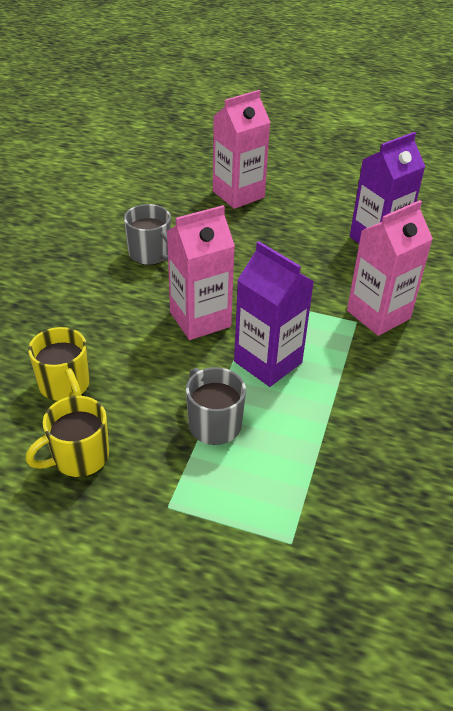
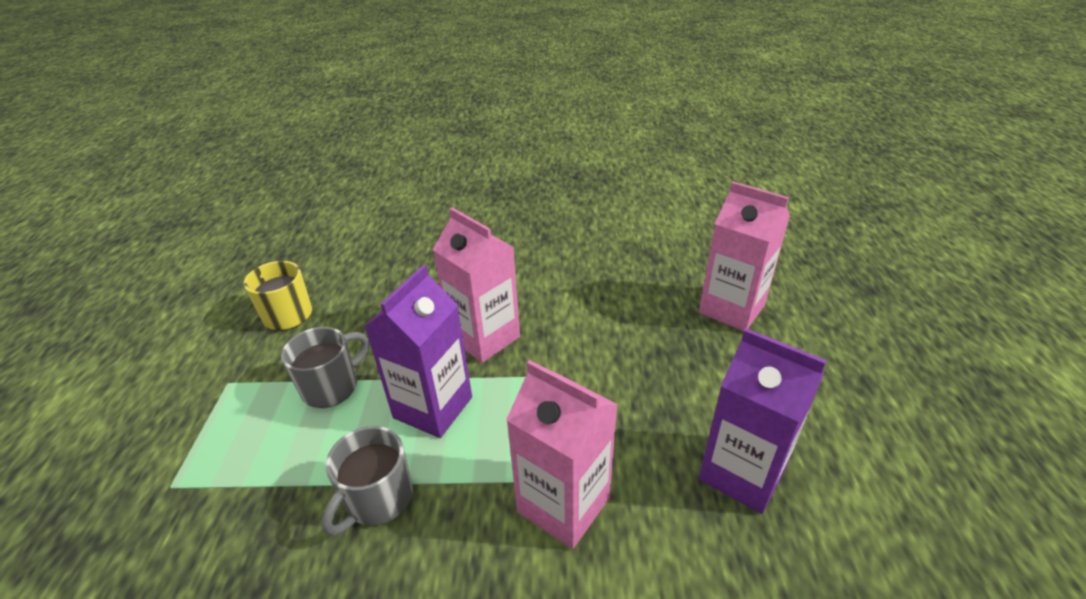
camera: 75 degrees right, 5 degrees down
(65, 385) = (369, 283): yellow mug -> none
(150, 254) = (572, 277): grey mug -> grey mug (378, 499)

